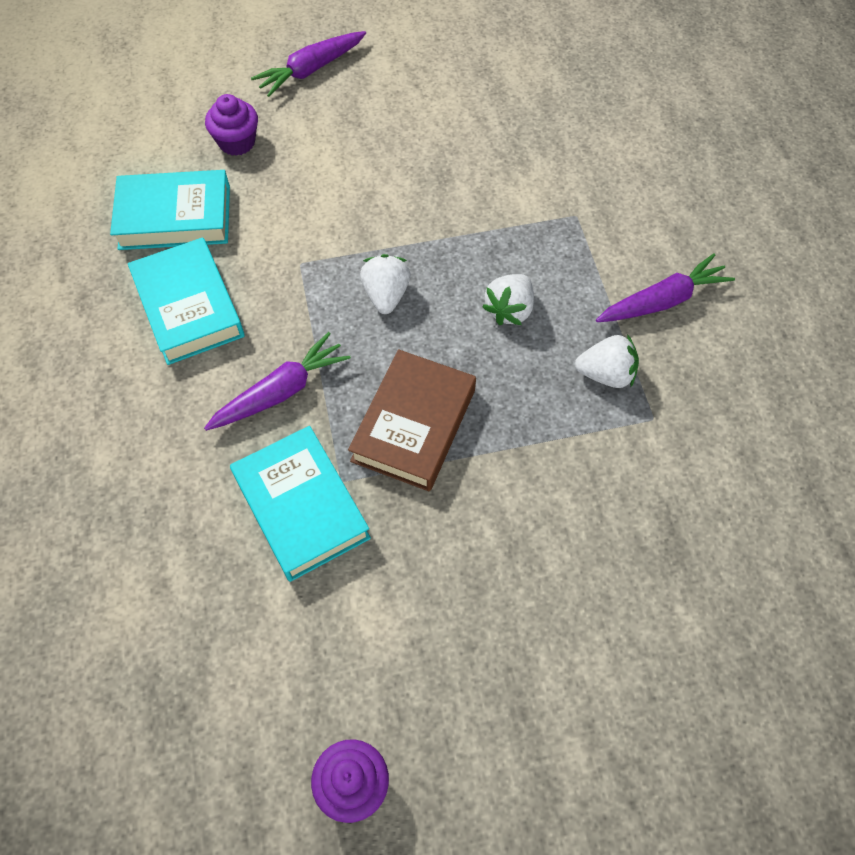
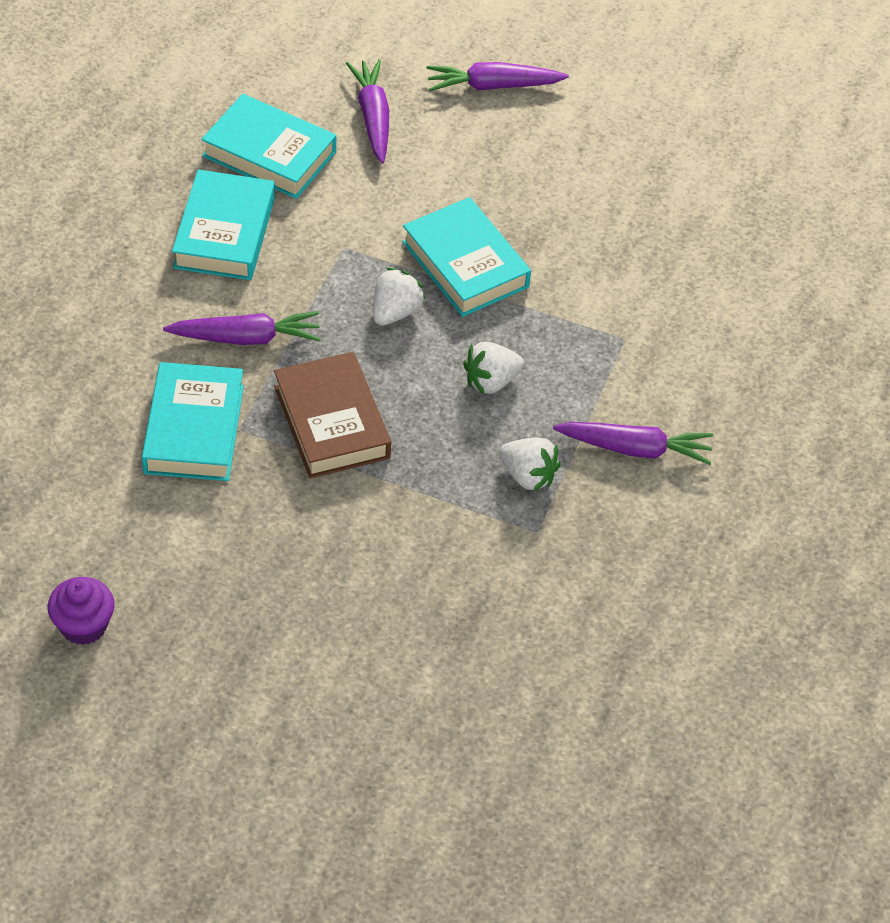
camera: 30 degrees right, 10 degrees down
(237, 142) = (373, 117): purple cupcake -> purple carrot
(408, 223) = (465, 264): none -> turquoise book
(414, 425) = (332, 422): brown book -> brown book turned 75 degrees counterclockwise

